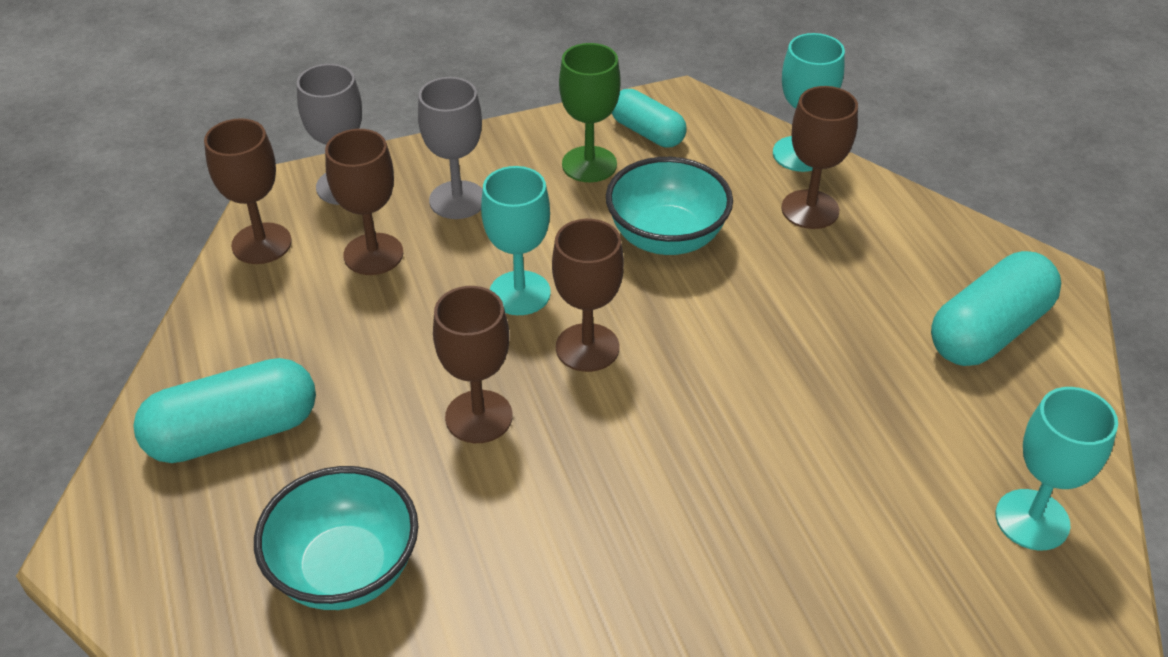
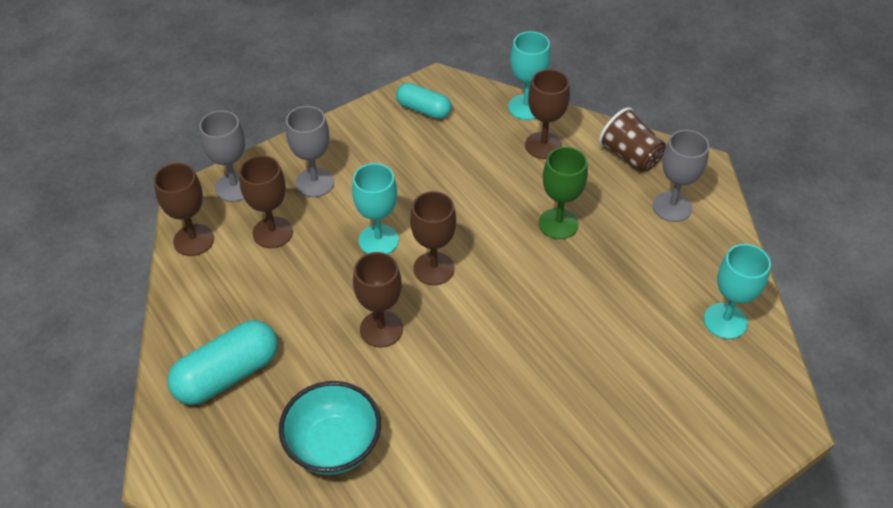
camera: 15 degrees left, 5 degrees up
(589, 164) = (393, 140): green goblet -> green goblet (558, 224)
(666, 237) = (459, 183): turquoise bowl -> none
(941, 247) = (630, 156): none -> brown cup
(989, 331) = (672, 207): turquoise capsule -> grey goblet

